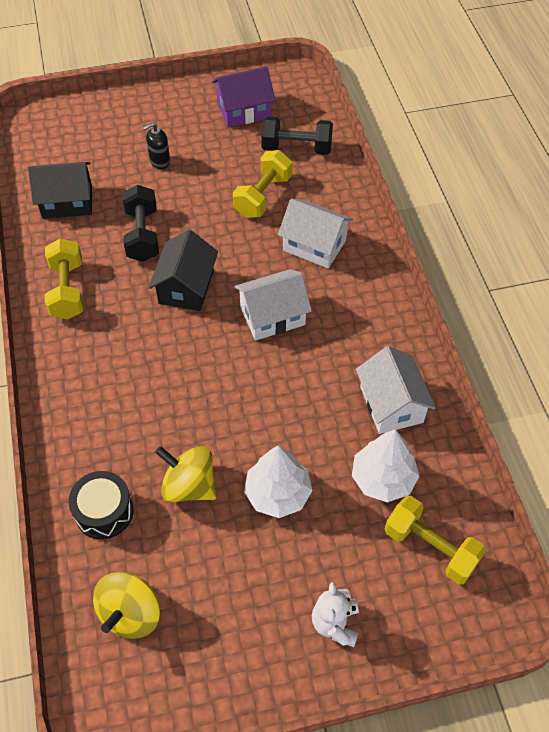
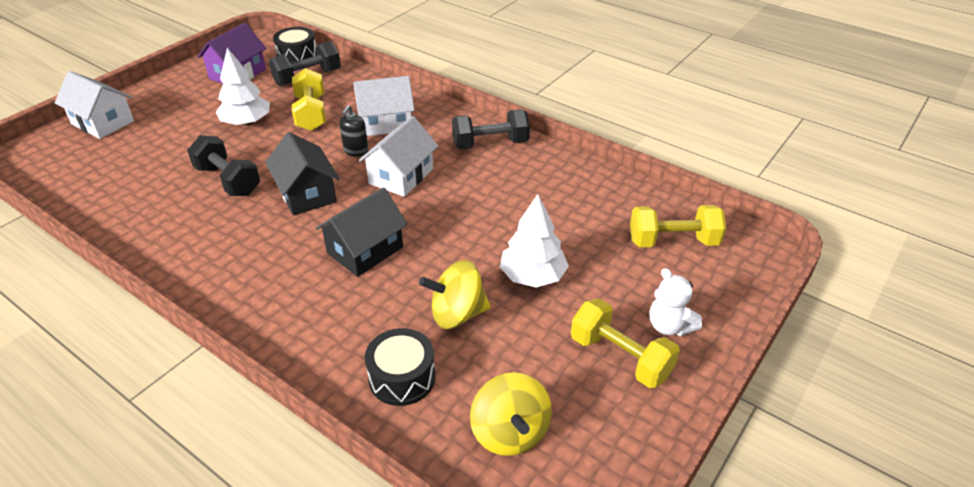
camera: 40 degrees left, 15 degrees down
(67, 202) = (125, 192): black house -> black house (365, 250)
(67, 290) = (192, 249): yellow dumbbell -> yellow dumbbell (620, 357)
(160, 161) = (193, 130): black soap dispenser -> black soap dispenser (356, 151)
(310, 114) = (297, 56): none -> black drum
(380, 328) = (490, 144): none -> black dumbbell
(383, 478) = (595, 223): white tree -> white tree (246, 122)
(391, 404) = (549, 180): white house -> white house (103, 122)

